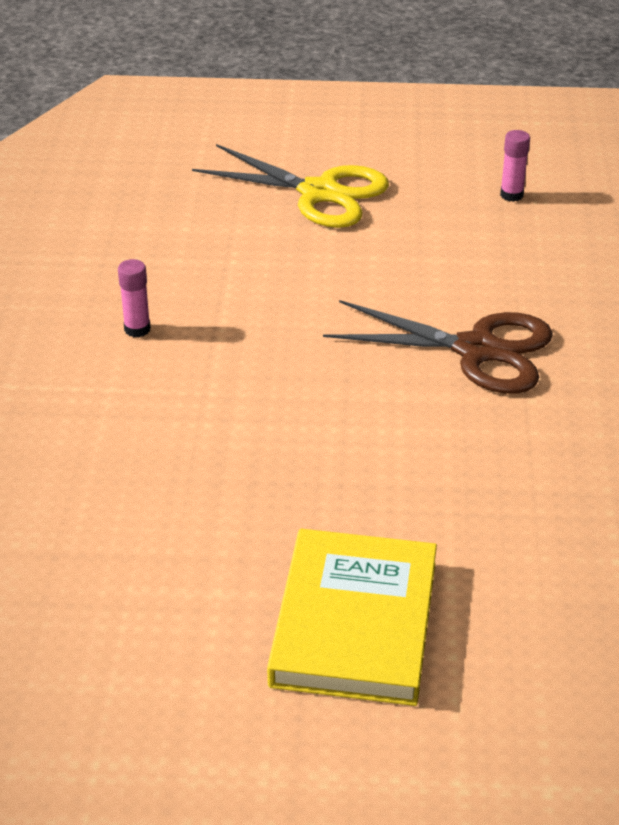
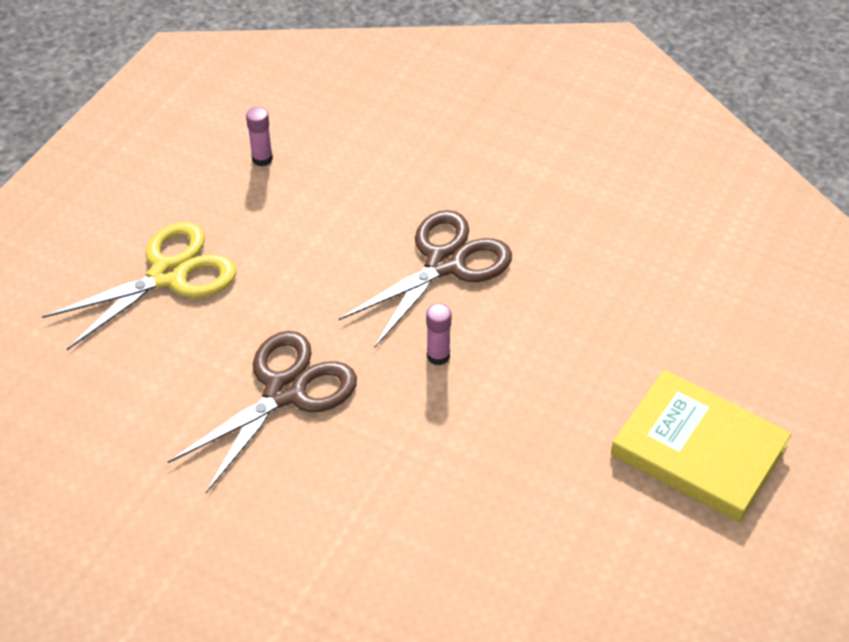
camera: 65 degrees left, 10 degrees up
(137, 329) = (283, 470): pink glue stick -> pink glue stick (438, 356)
(230, 301) = (285, 391): none -> brown scissors

